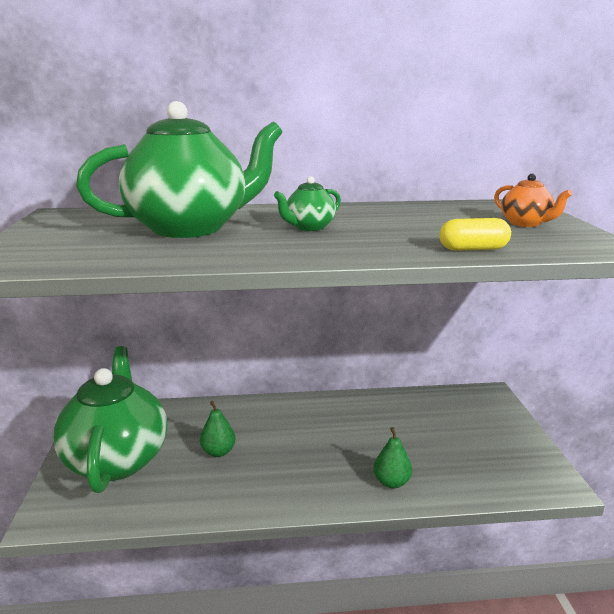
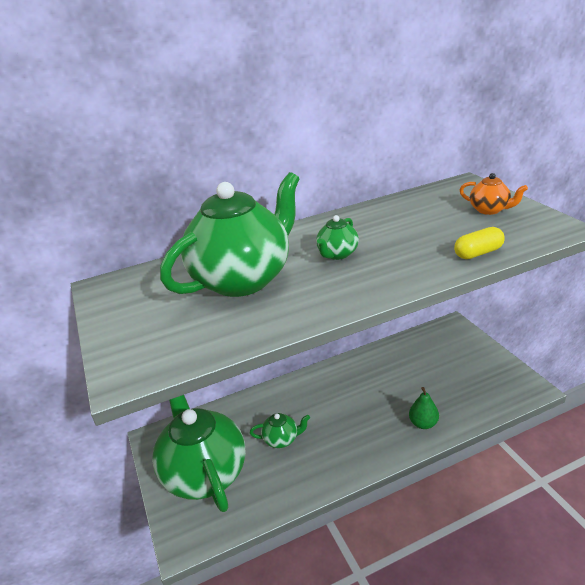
camera: 15 degrees left, 10 degrees up
(218, 451) = (281, 439): green pear -> green teapot

